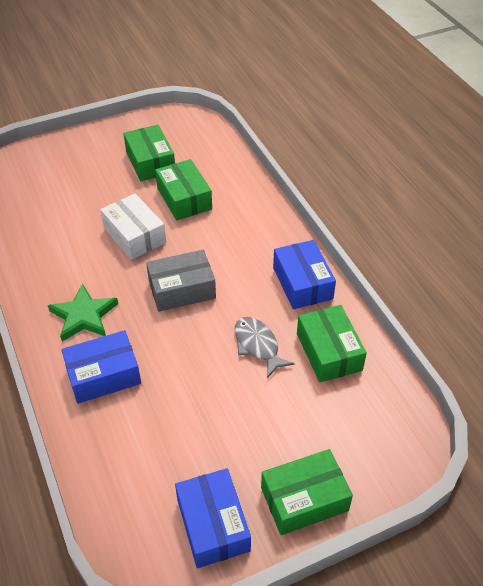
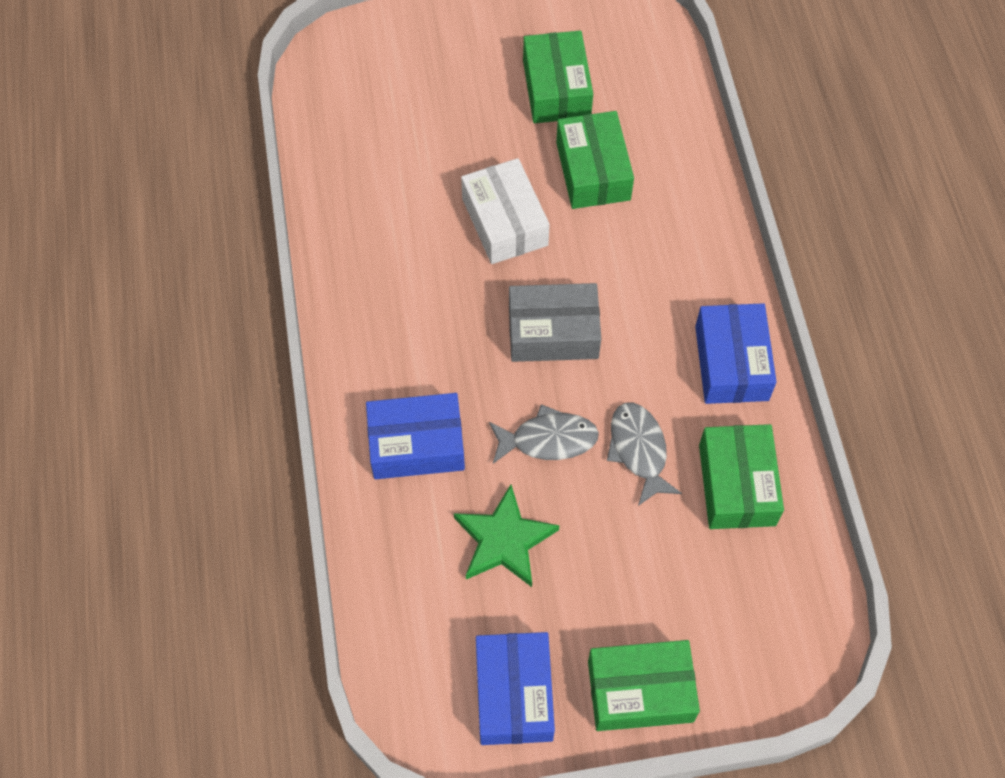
camera: 15 degrees right, 15 degrees up
(84, 316) = (407, 343): green star -> green star (504, 540)
(195, 352) = (548, 439): none -> grey fish

